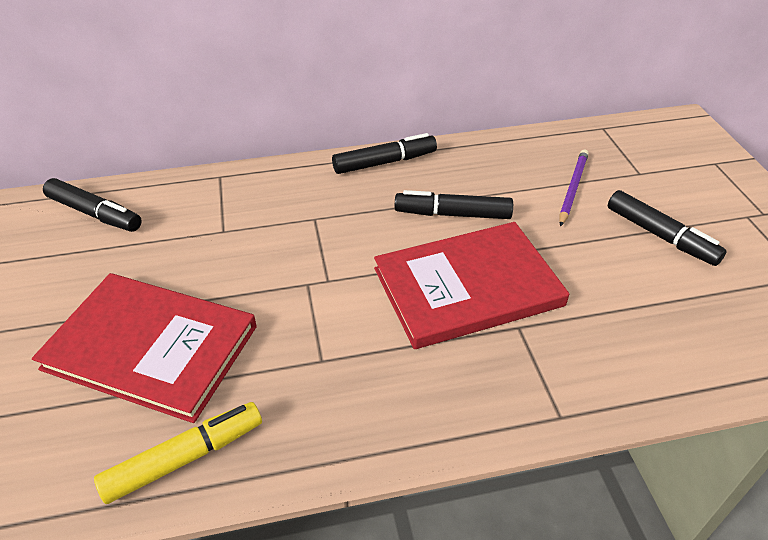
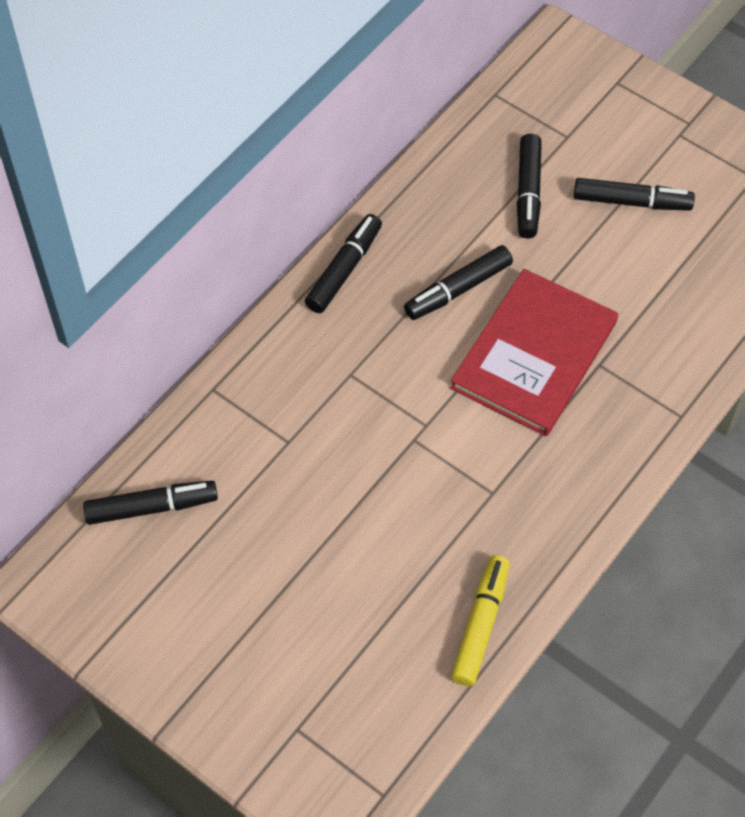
camera: 40 degrees left, 15 degrees up
(151, 347) = (361, 576): red book -> none
(572, 188) = (528, 192): purple pencil -> black marker

